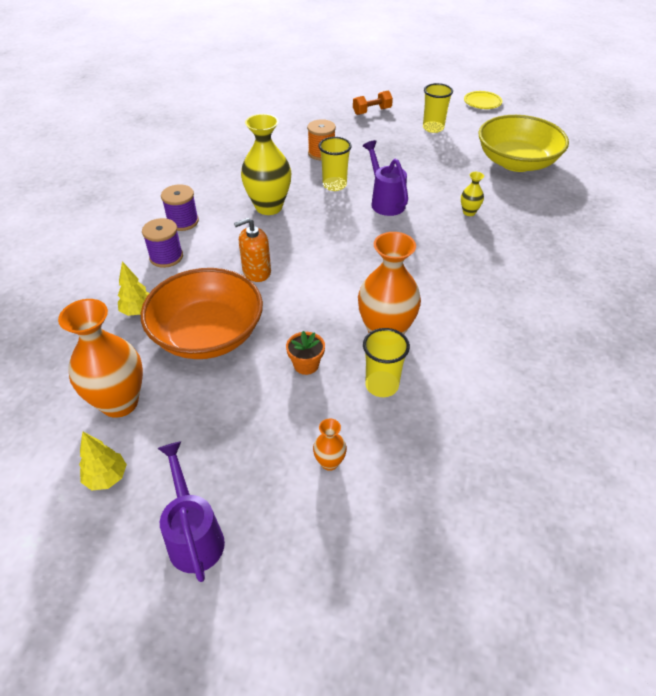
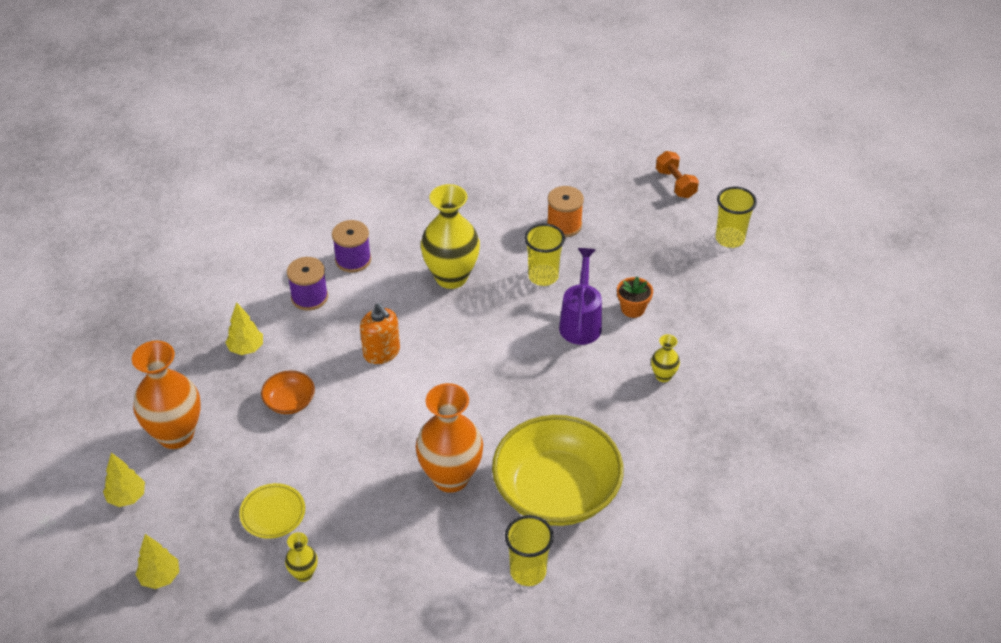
camera: 30 degrees right, 0 degrees up
(194, 535) = (160, 577): purple watering can -> yellow tree
(207, 334) = (289, 402): orange bowl -> orange bowl, size x0.44
(256, 272) = (381, 352): orange soap dispenser -> orange soap dispenser turned 135 degrees counterclockwise
(306, 365) = (353, 474): orange flower pot -> orange flower pot (633, 309)
(329, 462) = (304, 574): orange vase -> yellow vase
(372, 111) = (675, 183): orange dumbbell -> orange dumbbell turned 60 degrees clockwise
(382, 385) = (404, 527): yellow cup -> yellow cup (528, 571)
(482, 102) = (832, 222): yellow plate -> yellow plate (273, 513)
(516, 162) = (787, 331): yellow bowl -> yellow bowl (556, 491)

